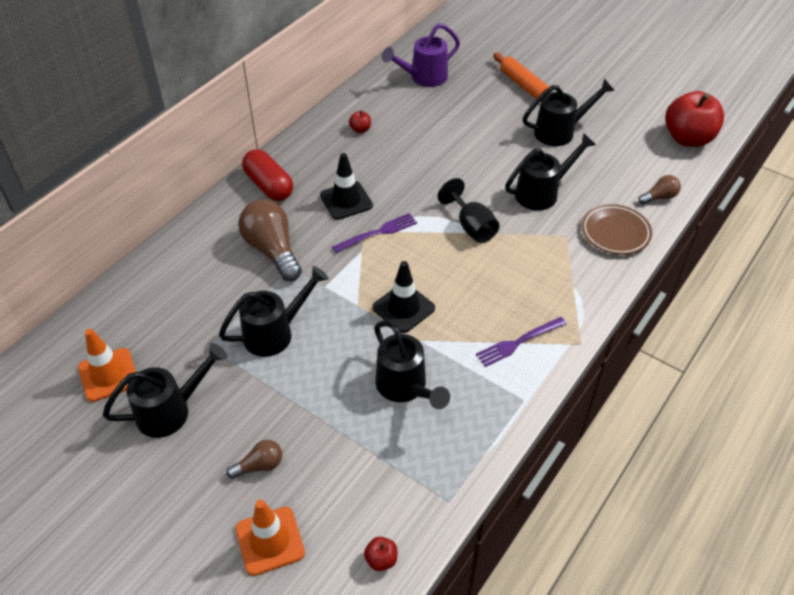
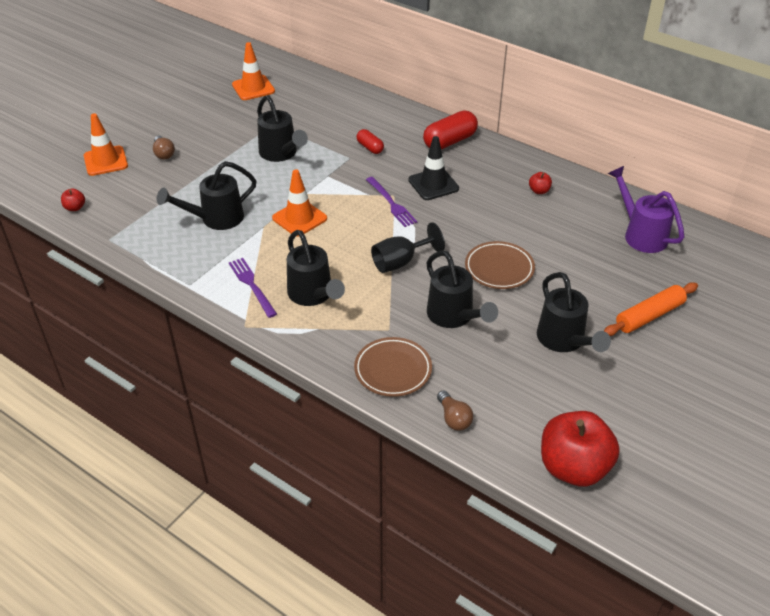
camera: 90 degrees right, 5 degrees down
(171, 411) = (218, 115): black watering can -> black watering can (313, 295)
(272, 250) = (370, 147): brown light bulb -> red capsule
(403, 308) = (299, 218): black traffic cone -> orange traffic cone
(475, 162) = (499, 268): none -> brown plate

